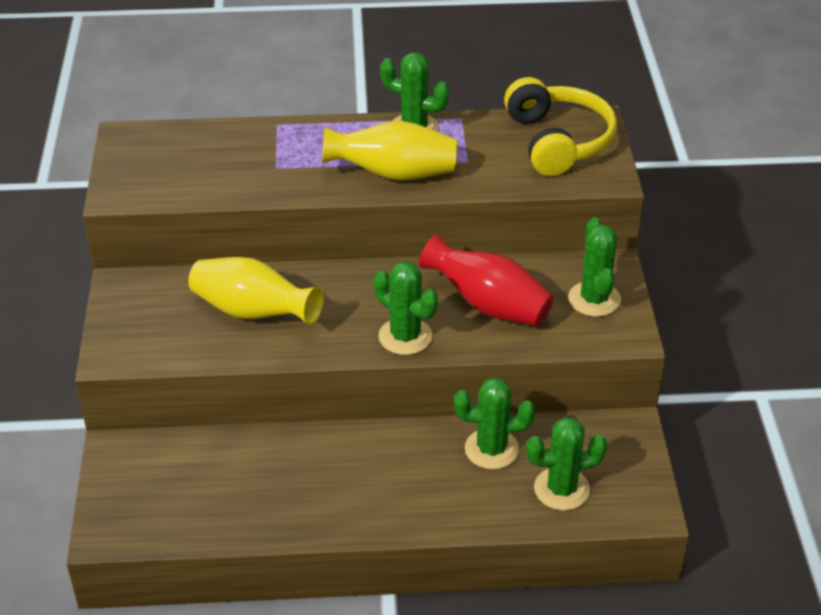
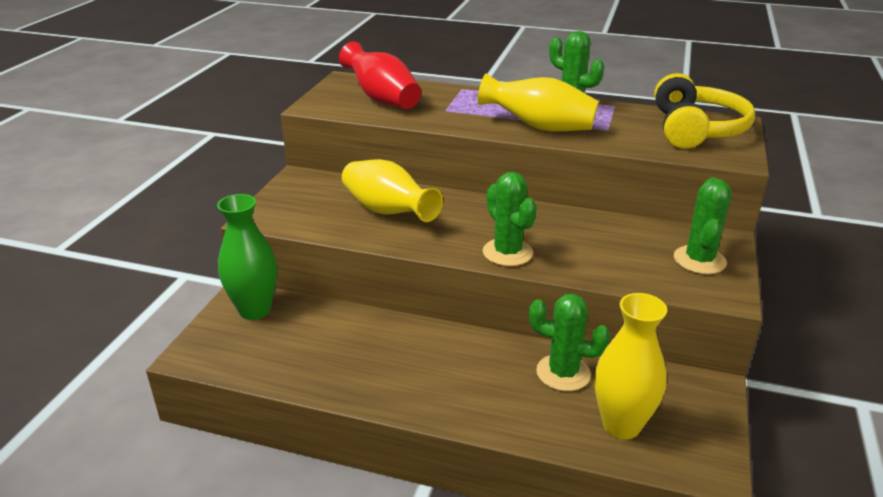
camera: 20 degrees right, 10 degrees down
(141, 462) = (255, 310): none -> green vase
(488, 305) = (594, 245): red vase -> red vase (382, 99)
(561, 489) = (621, 425): green cactus -> yellow vase

